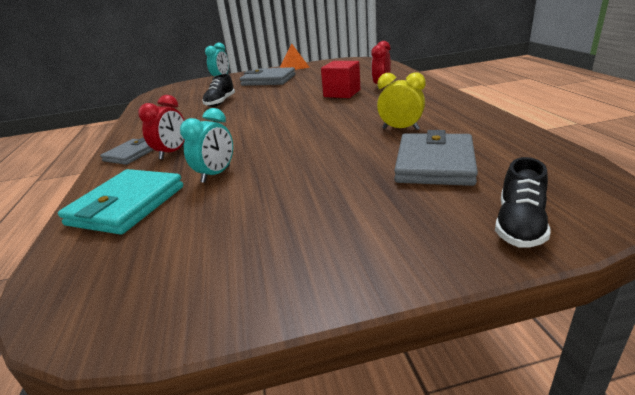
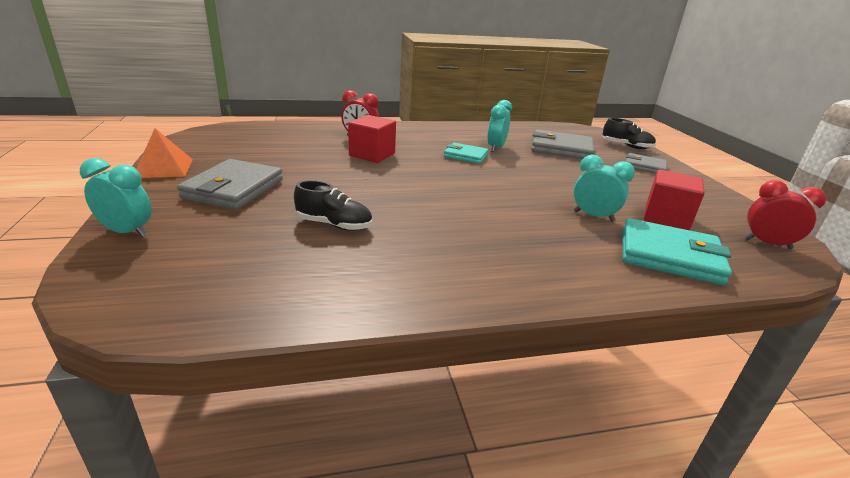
camera: 95 degrees left, 0 degrees up
(131, 154) = (546, 278): grey wallet -> grey wallet (644, 166)
(172, 153) = (542, 246): red clock -> red clock (767, 244)
(203, 217) = (666, 218): none -> red cube
(362, 119) = (465, 156): none -> turquoise wallet
(400, 129) = (496, 148): yellow clock -> turquoise clock

